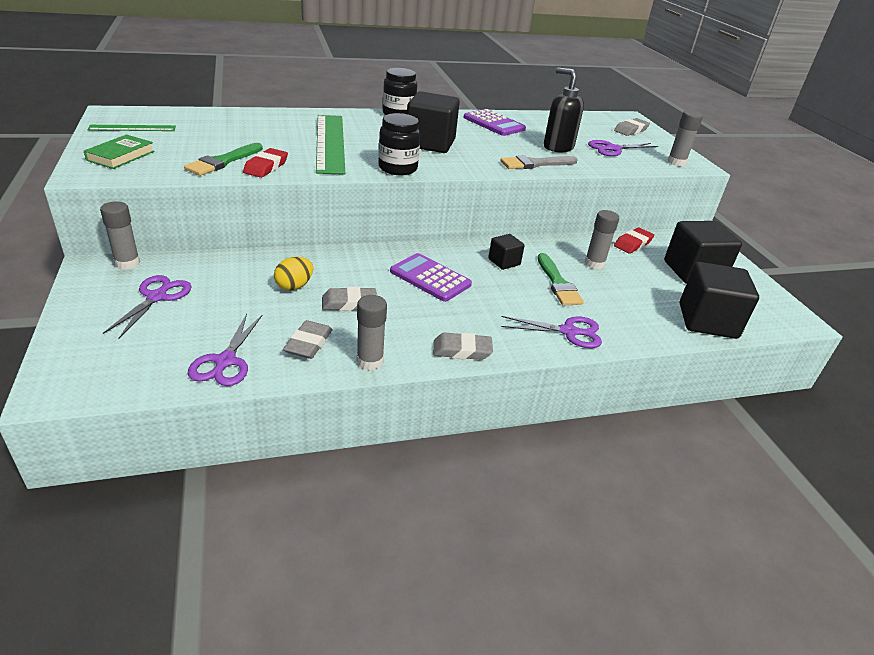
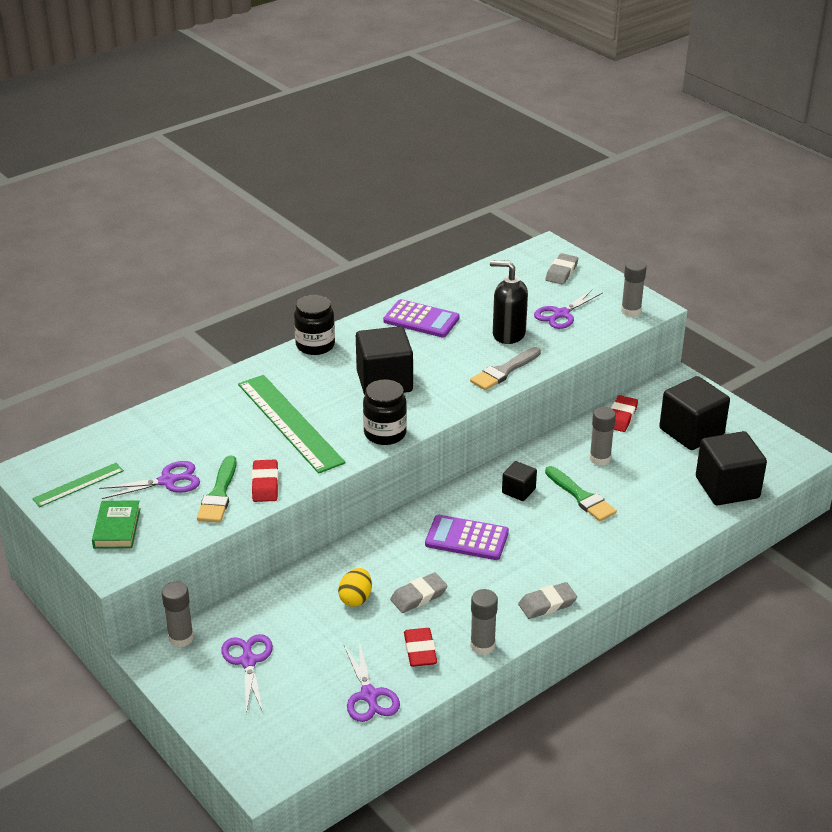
camera: 20 degrees left, 0 degrees up
(309, 343) = (420, 651): grey eraser -> red eraser
(568, 332) = (620, 548): purple scissors -> purple scissors (167, 481)

